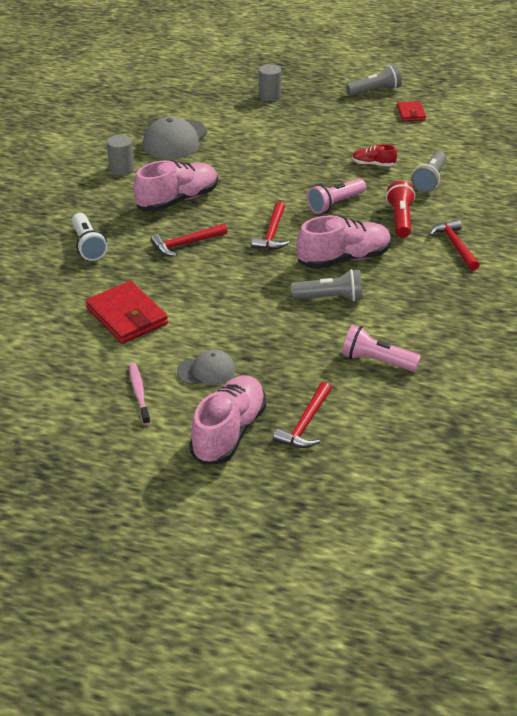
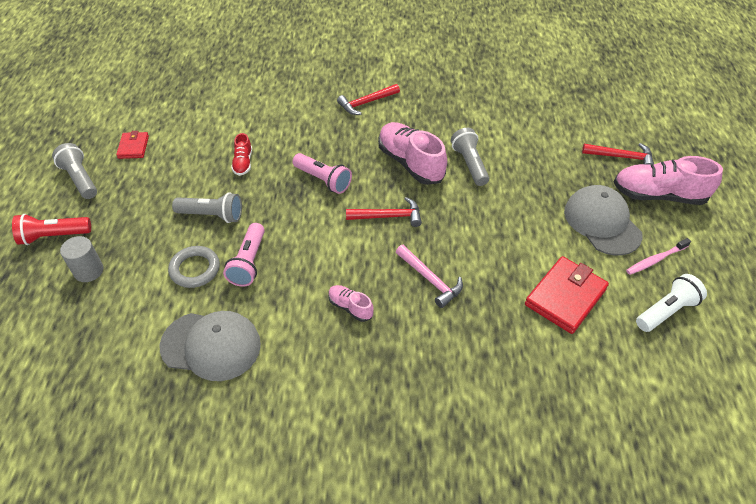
camera: 105 degrees left, 10 degrees up
(88, 245) = (467, 369): white flashlight -> white flashlight (666, 311)
(121, 169) = (294, 386): grey cylinder -> none
(178, 200) = (350, 307): pink shoe -> pink shoe, size x0.50
(186, 244) = (430, 279): red hammer -> pink hammer
(206, 371) = (602, 222): grey cap -> grey cap, size x1.70
(251, 136) = (195, 269): none -> grey ring
(377, 361) = (532, 130): pink flashlight -> pink flashlight (248, 262)
(400, 219) = (336, 136): red flashlight -> red flashlight (54, 236)
(411, 113) = (133, 147): red wallet -> red wallet turned 75 degrees counterclockwise
(429, 180) = (265, 124): grey flashlight -> grey flashlight (212, 215)

